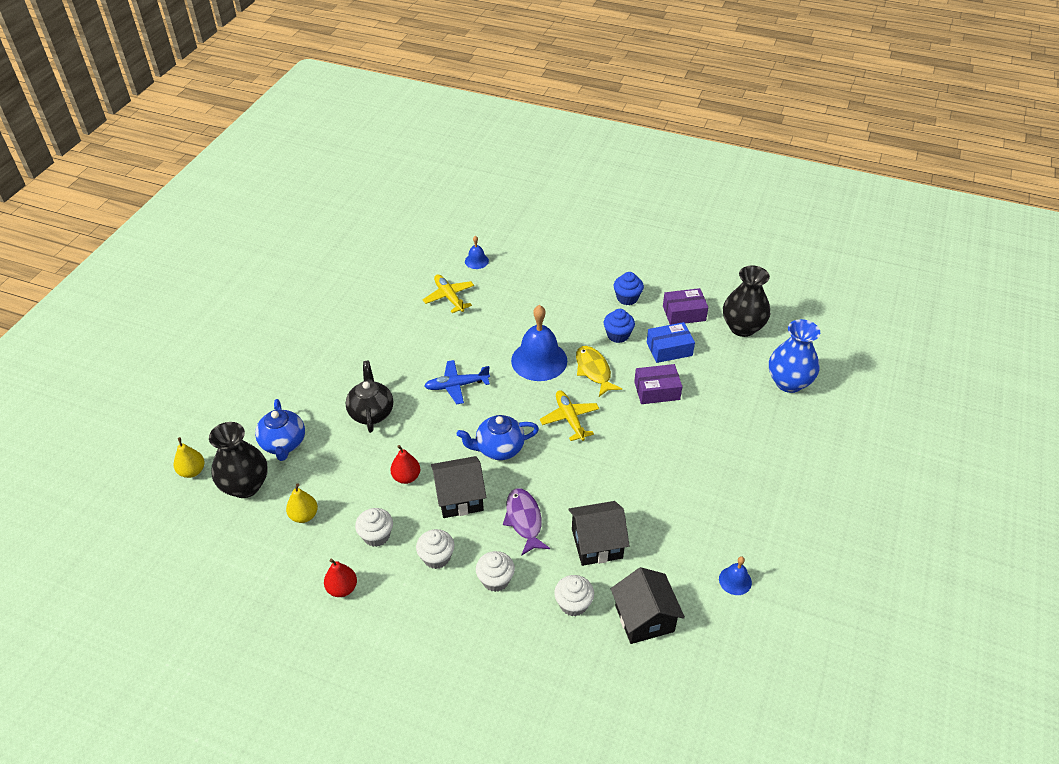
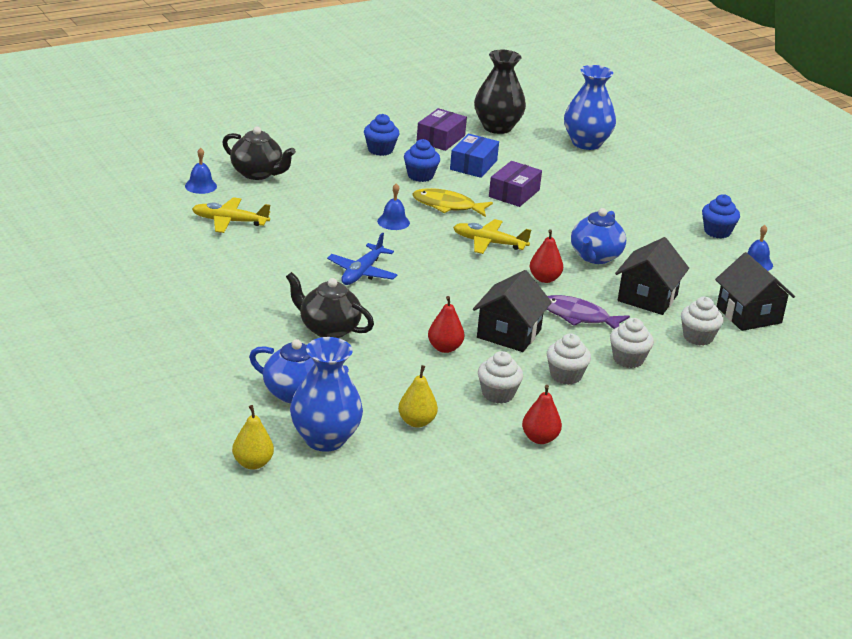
camera: 55 degrees left, 15 degrees down
(245, 486) = (325, 439): black vase -> blue vase
(499, 448) = (476, 289): blue teapot -> blue teapot (595, 257)
(522, 271) = (257, 173): none -> black teapot
(539, 360) = (393, 222): blue bell -> blue bell, size x0.48
(555, 473) = (544, 279): none -> red pear
(644, 618) = (749, 315): black house -> black house turned 45 degrees clockwise
(754, 530) = (717, 232): none -> blue cupcake

